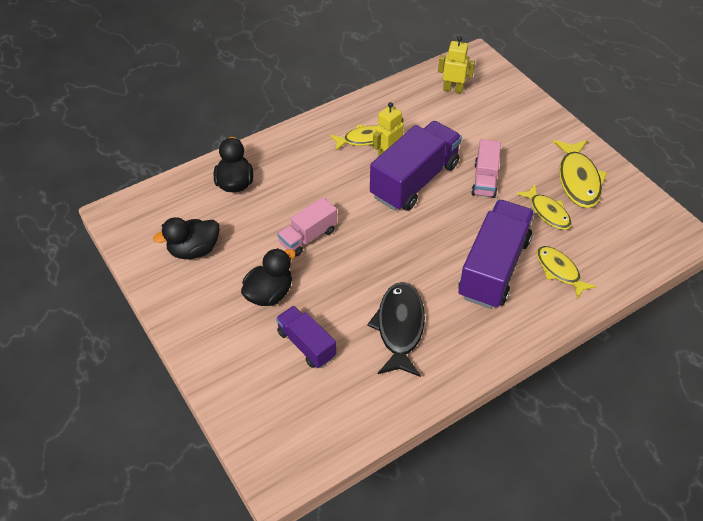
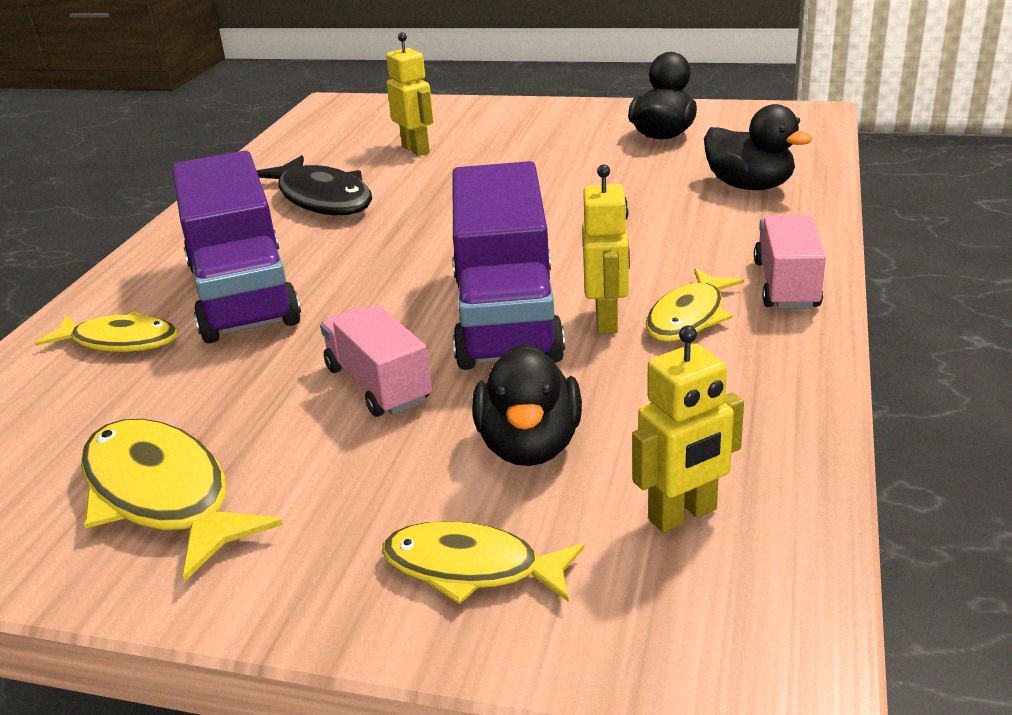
camera: 140 degrees right, 20 degrees down
(269, 293) = (517, 152): black duck -> black duck (529, 446)
(306, 344) = (416, 149): purple truck -> yellow robot
(308, 237) = (557, 198): pink truck -> pink truck (786, 285)
(547, 212) = (198, 403): yellow fish -> yellow fish (471, 568)

